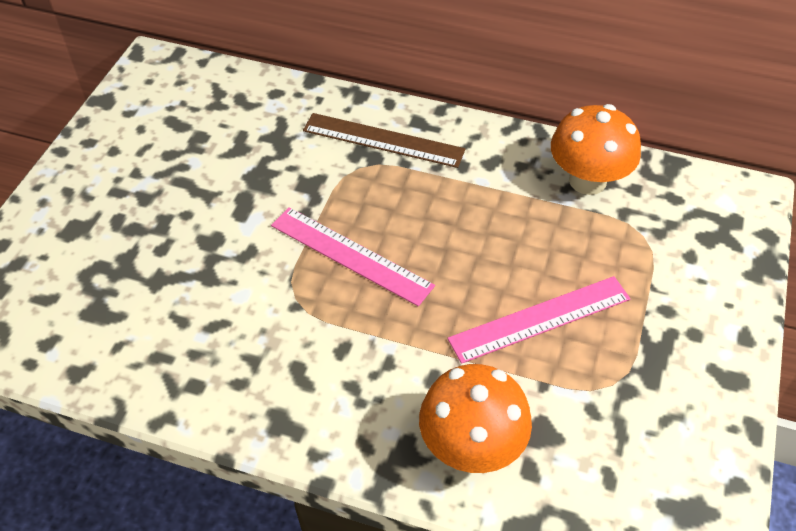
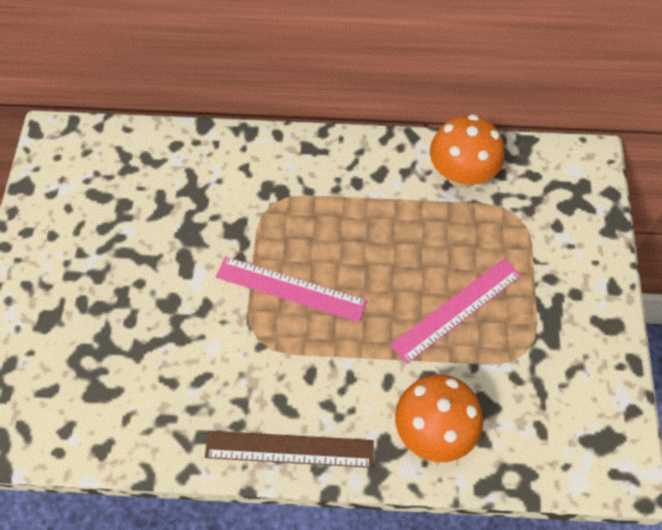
camera: 15 degrees left, 10 degrees up
(383, 140) = (284, 173): brown ruler -> brown ruler (289, 449)

